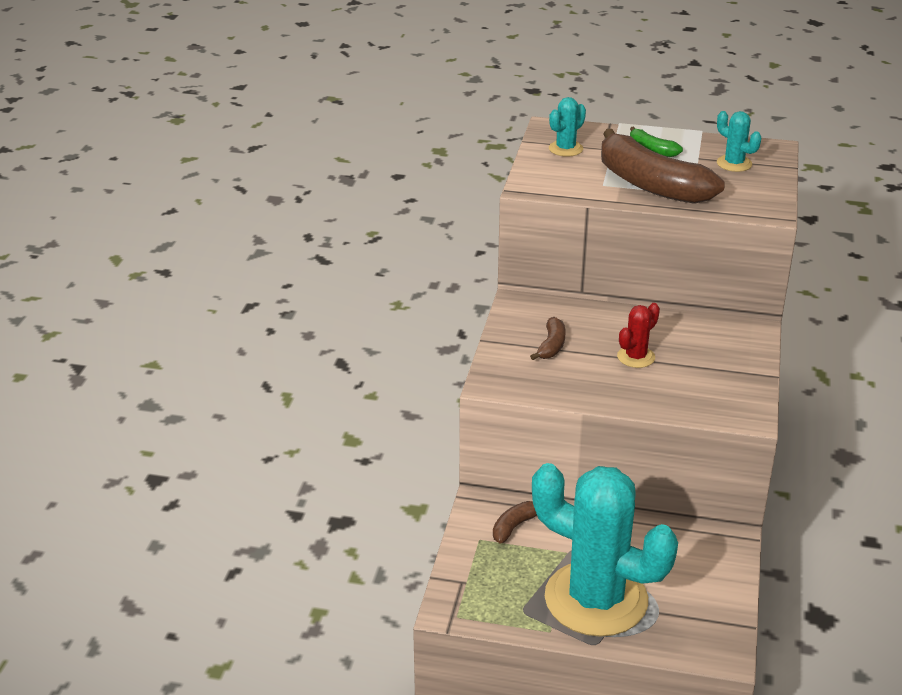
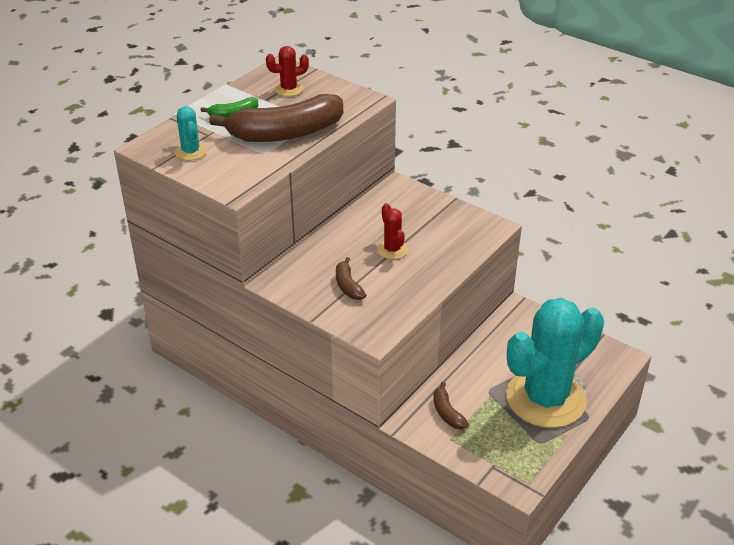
camera: 65 degrees left, 5 degrees up
(551, 346) = (348, 286): brown banana -> brown banana turned 150 degrees counterclockwise
(734, 164) = (289, 89): turquoise cactus -> red cactus

